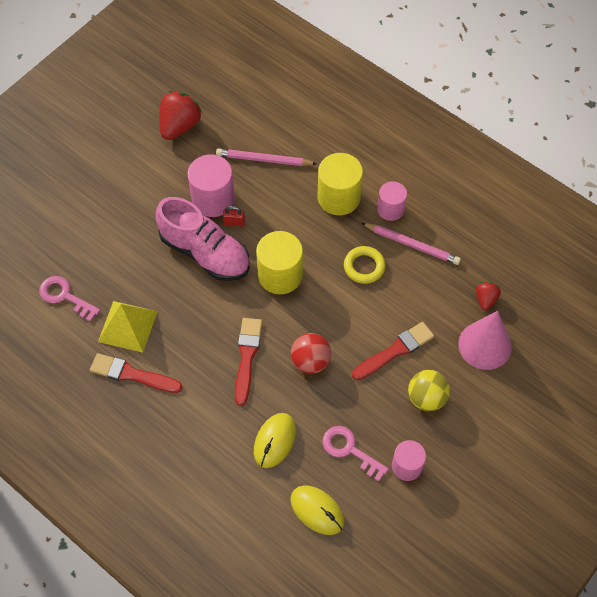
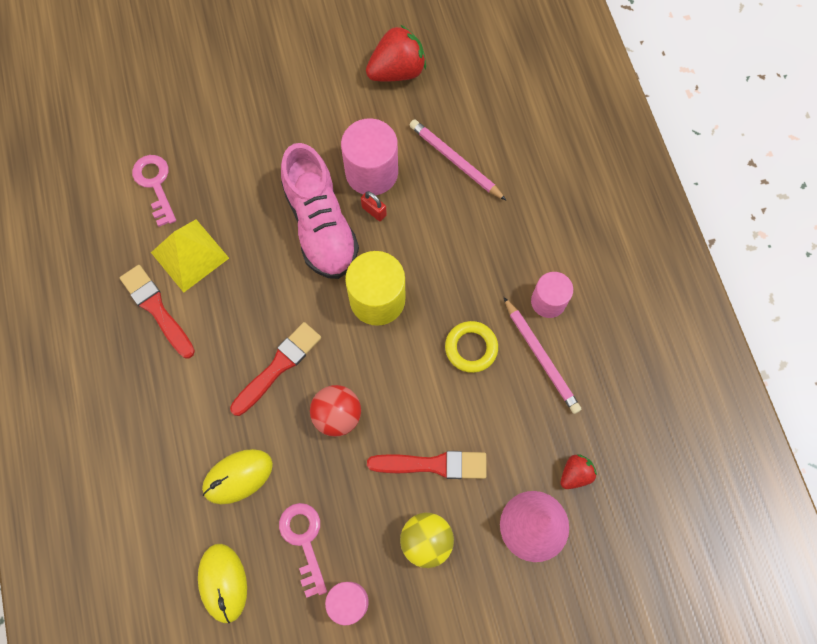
camera: 35 degrees right, 10 degrees up
(338, 197) = (502, 252): yellow cylinder -> none

